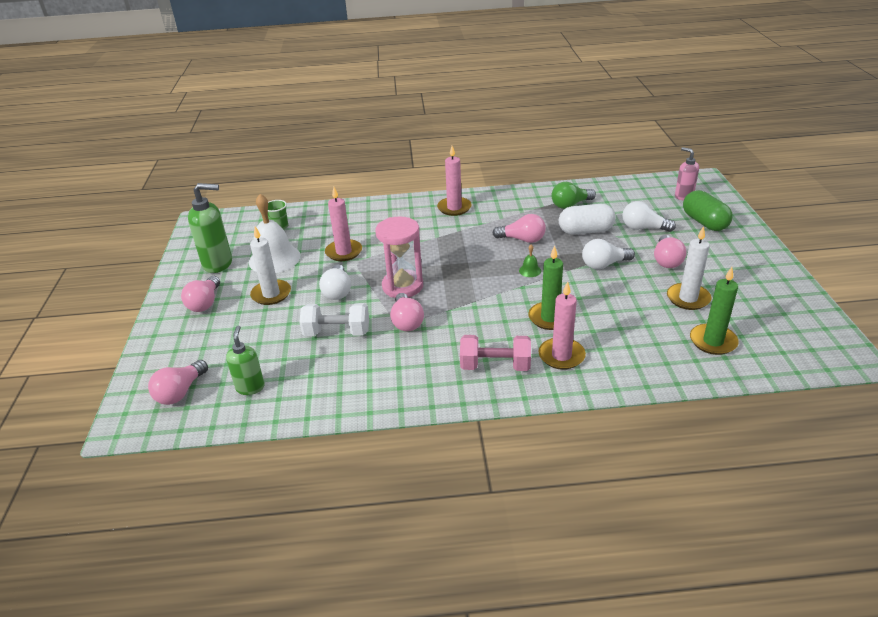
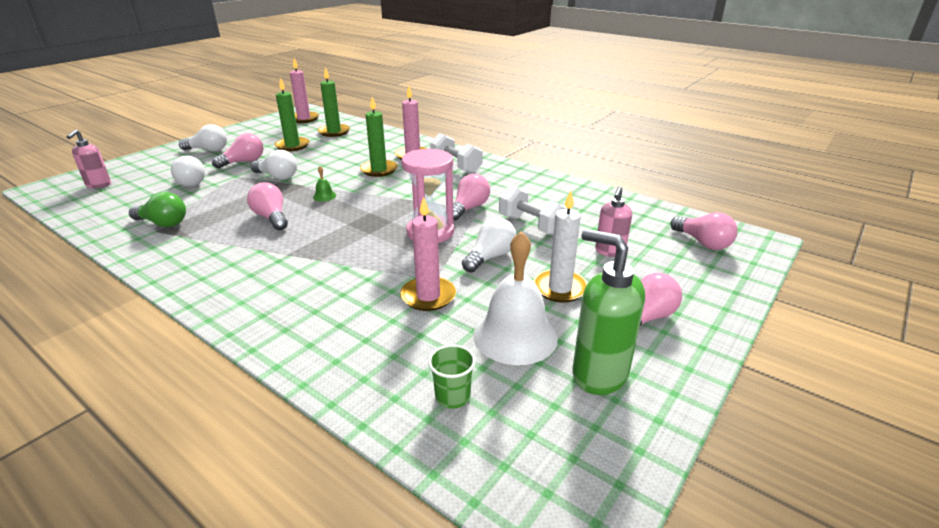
camera: 140 degrees left, 5 degrees down
(180, 392) = (703, 243): pink light bulb -> pink light bulb turned 75 degrees clockwise
(250, 387) = (637, 222): green soap dispenser -> none
(256, 340) = (609, 252): none -> pink soap dispenser
(454, 208) = (234, 282): pink candle -> pink candle (304, 119)
(495, 366) = (456, 166): pink dumbbell -> white dumbbell
(585, 231) = (221, 199): white capsule -> none
(688, 298) = (292, 146): white candle -> green candle
(704, 222) = (156, 166): green capsule -> none
(727, 253) = (208, 150): none -> white light bulb

